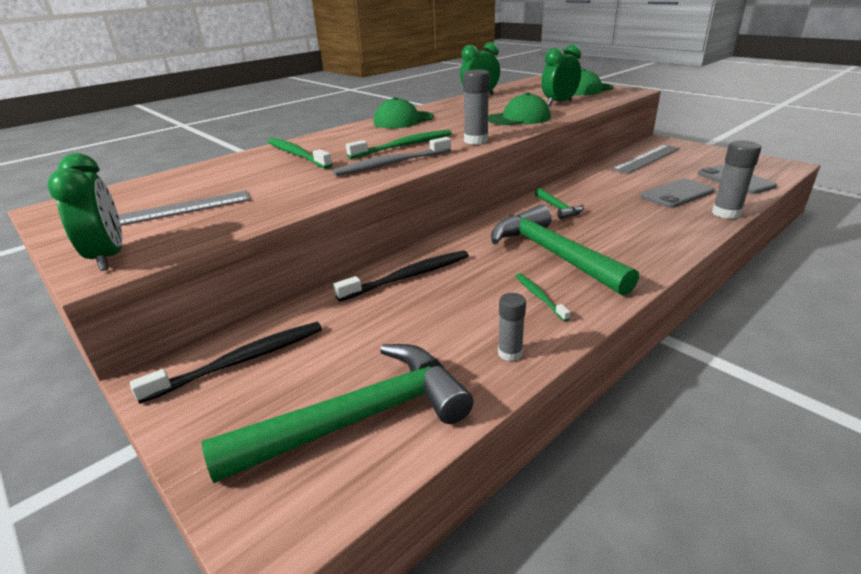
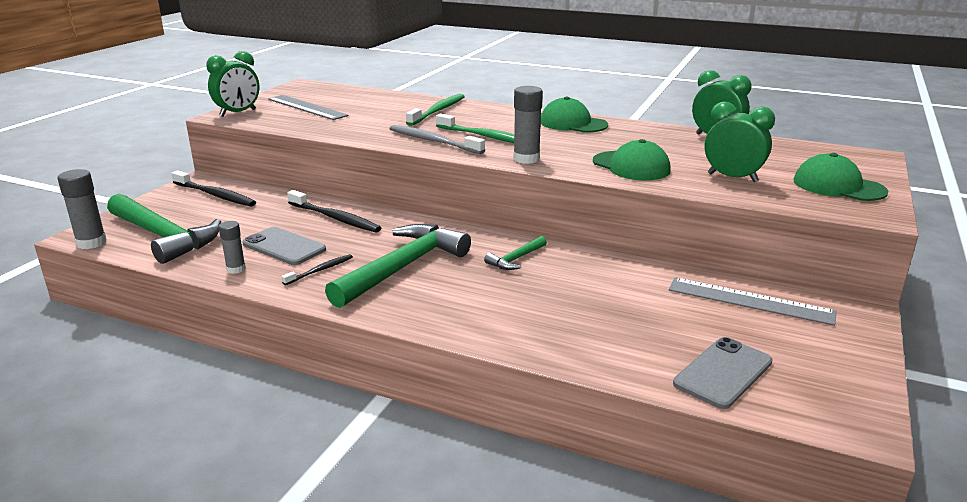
camera: 65 degrees right, 5 degrees down
(539, 296) = (320, 270): green toothbrush -> black toothbrush
(677, 194) = (621, 327): grey phone -> grey phone (284, 247)
(726, 213) = (578, 362): grey glue stick -> grey glue stick (91, 243)

